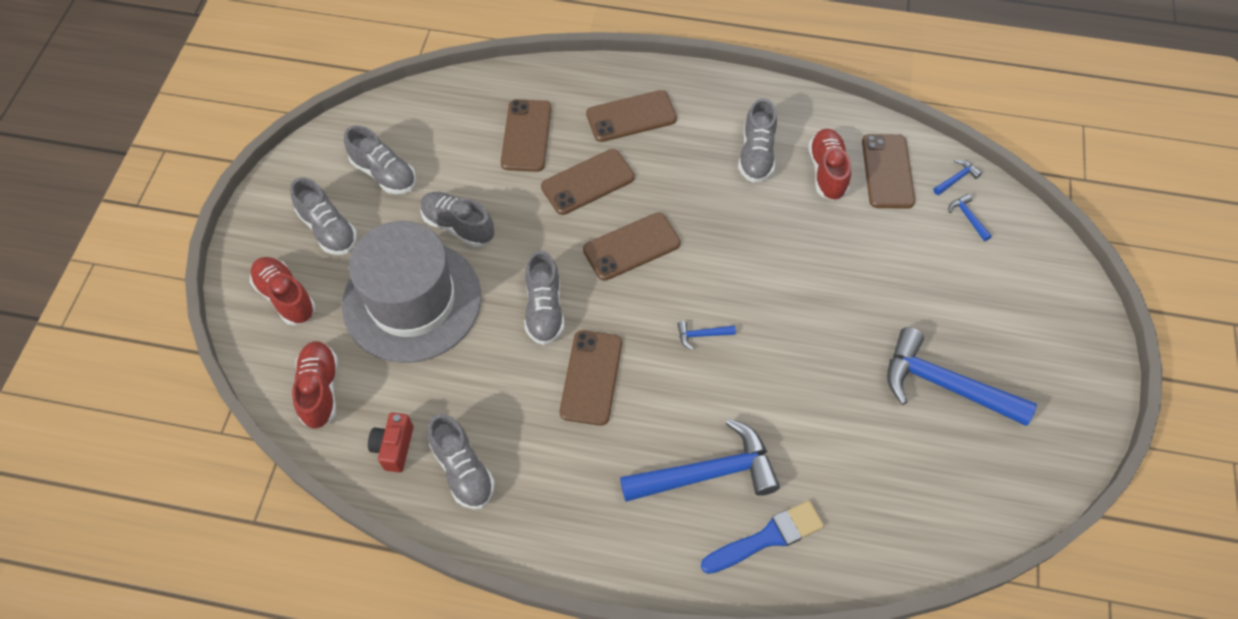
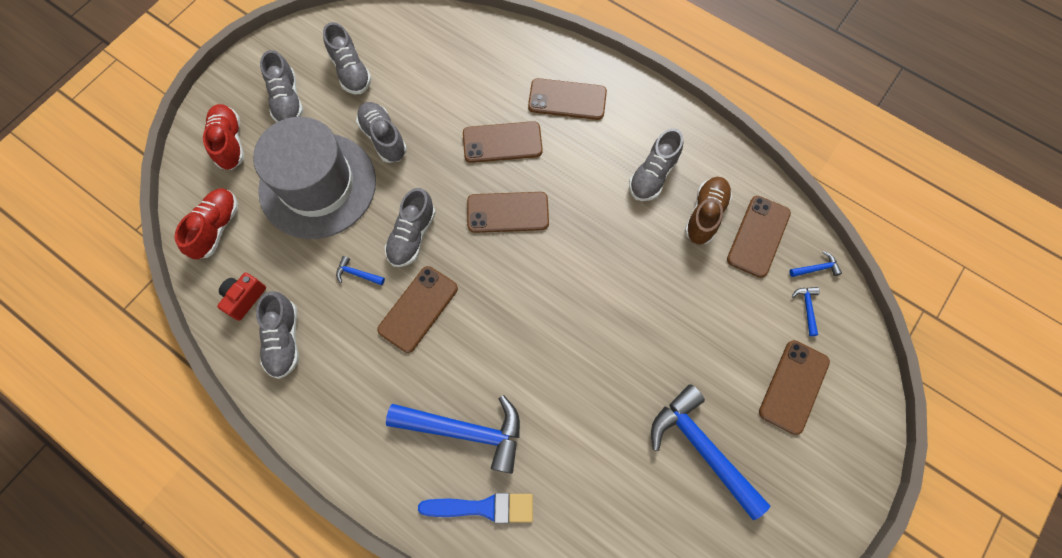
camera: 25 degrees right, 10 degrees up
(526, 136) = (475, 83): brown phone -> brown phone (794, 386)
(701, 335) = (523, 312): blue hammer -> blue hammer (357, 274)
(827, 172) = (705, 215): red shoe -> brown shoe

